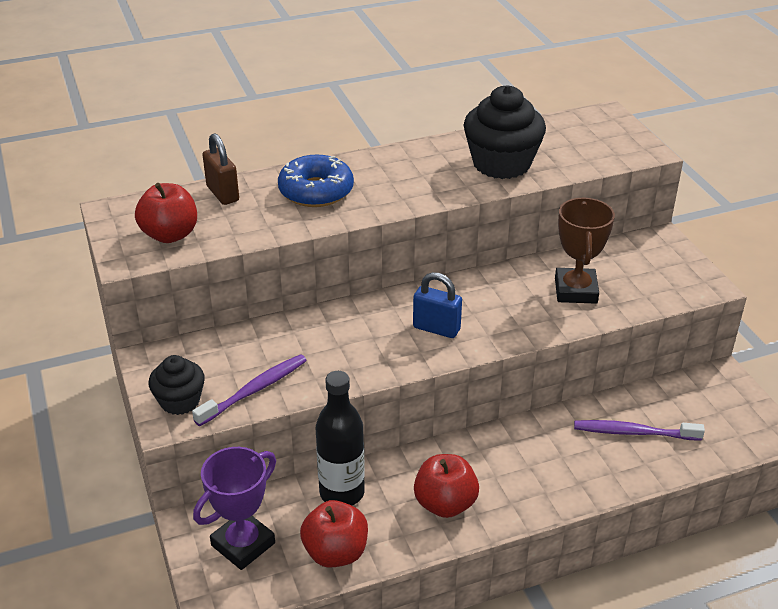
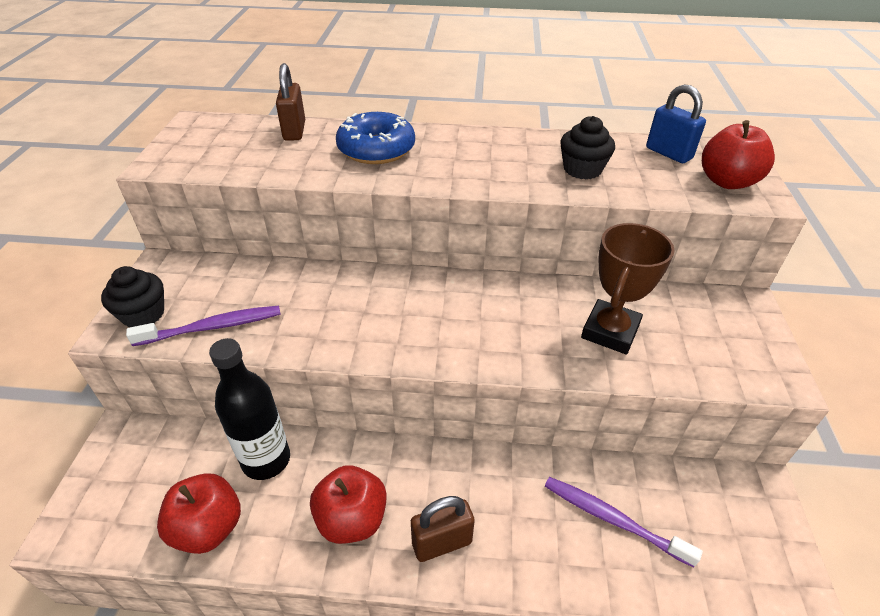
camera: 25 degrees right, 5 degrees up
(170, 235) = (214, 153): red apple -> red apple (727, 182)
(243, 544) = (140, 477): purple trophy -> none
(436, 328) = (431, 324): blue padlock -> blue padlock (668, 153)
(501, 164) = (582, 169): black cupcake -> black cupcake, size x0.58
(523, 492) = (442, 543): none -> brown padlock

